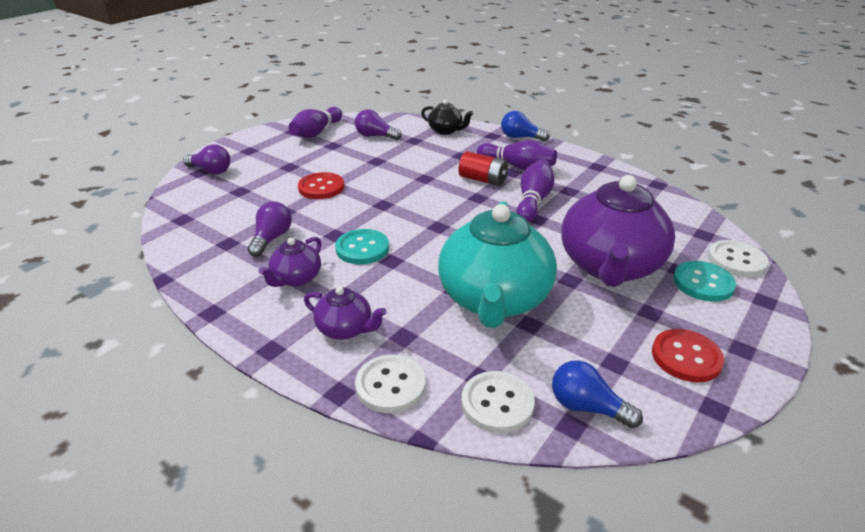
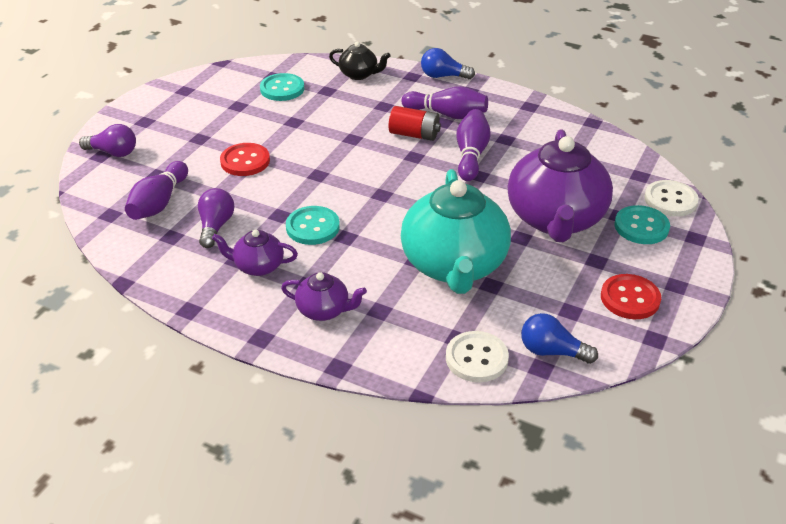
camera: 10 degrees left, 5 degrees up
(296, 278) = (258, 266): purple teapot -> purple teapot turned 75 degrees clockwise
(316, 132) = (213, 90): purple bowling pin -> purple bowling pin (159, 203)
(375, 136) = (282, 89): purple light bulb -> turquoise button
(390, 385) = (381, 355): white button -> none

